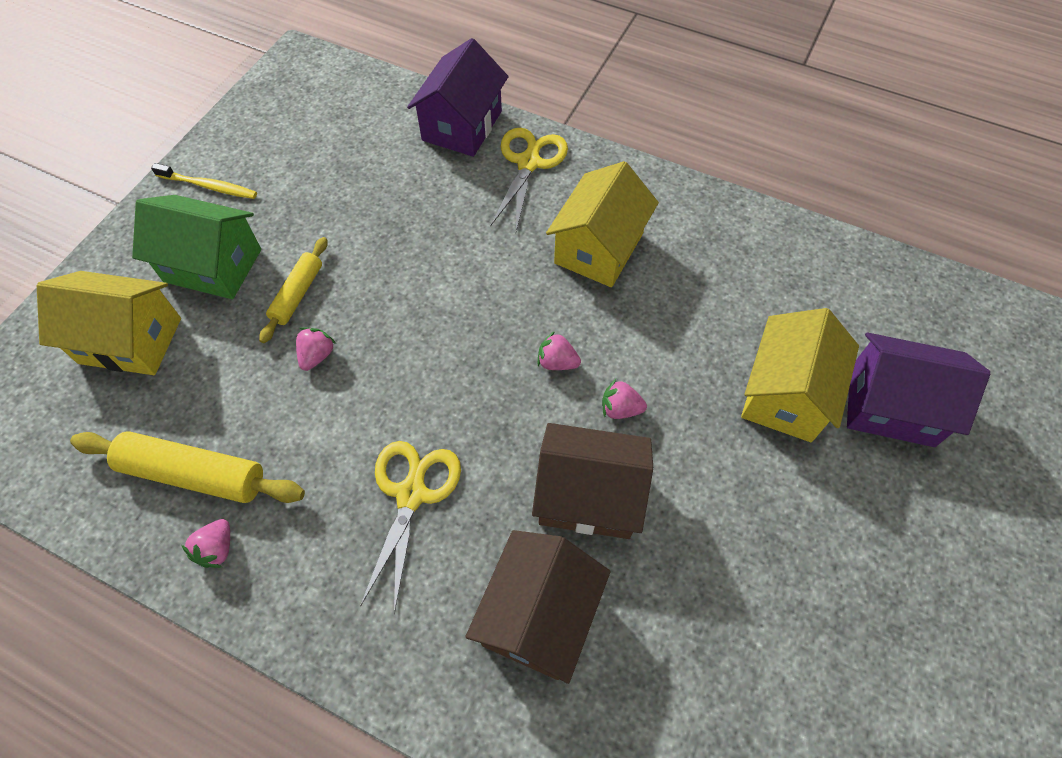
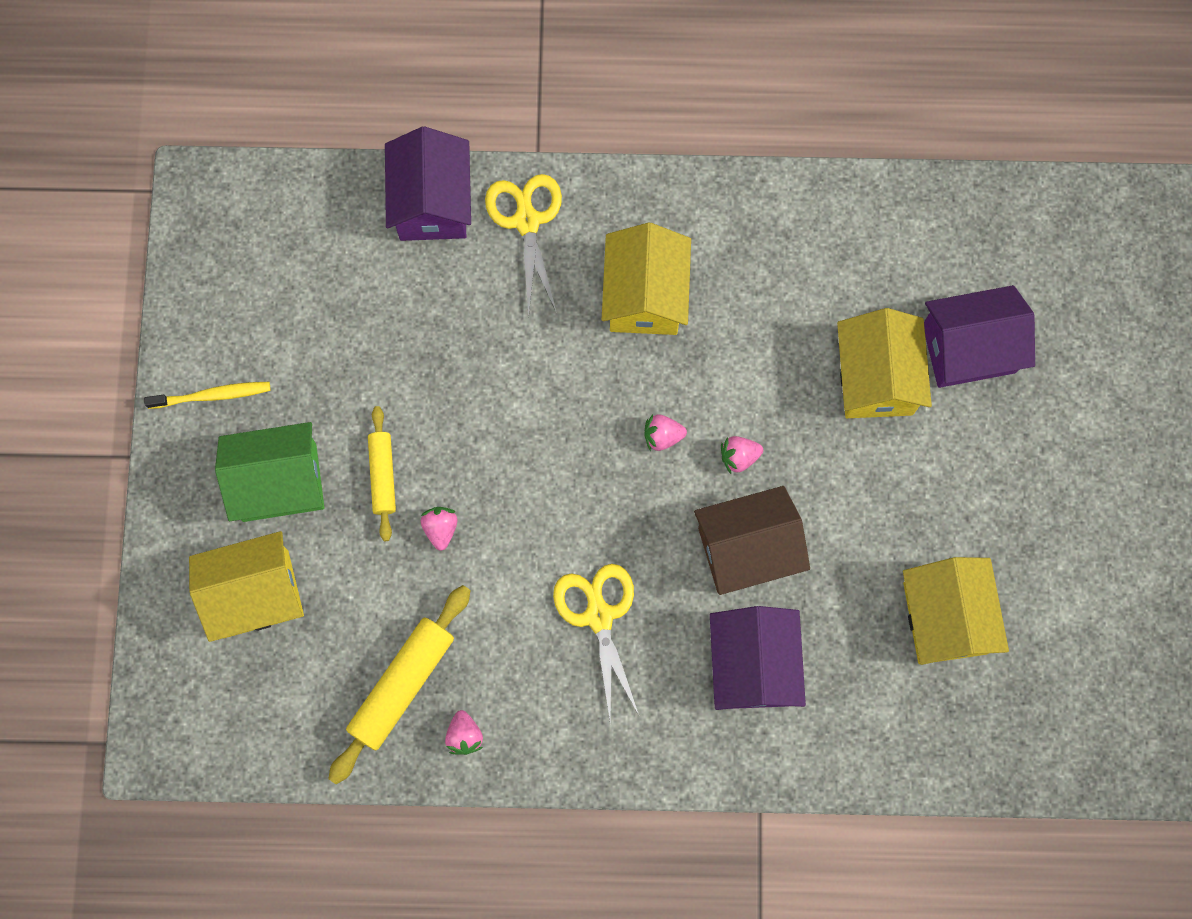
camera: 25 degrees left, 15 degrees up
(194, 474) = (402, 685): yellow rolling pin -> yellow rolling pin turned 45 degrees counterclockwise
(538, 615) = (752, 665): brown house -> purple house
(773, 663) = (944, 618): none -> yellow house

